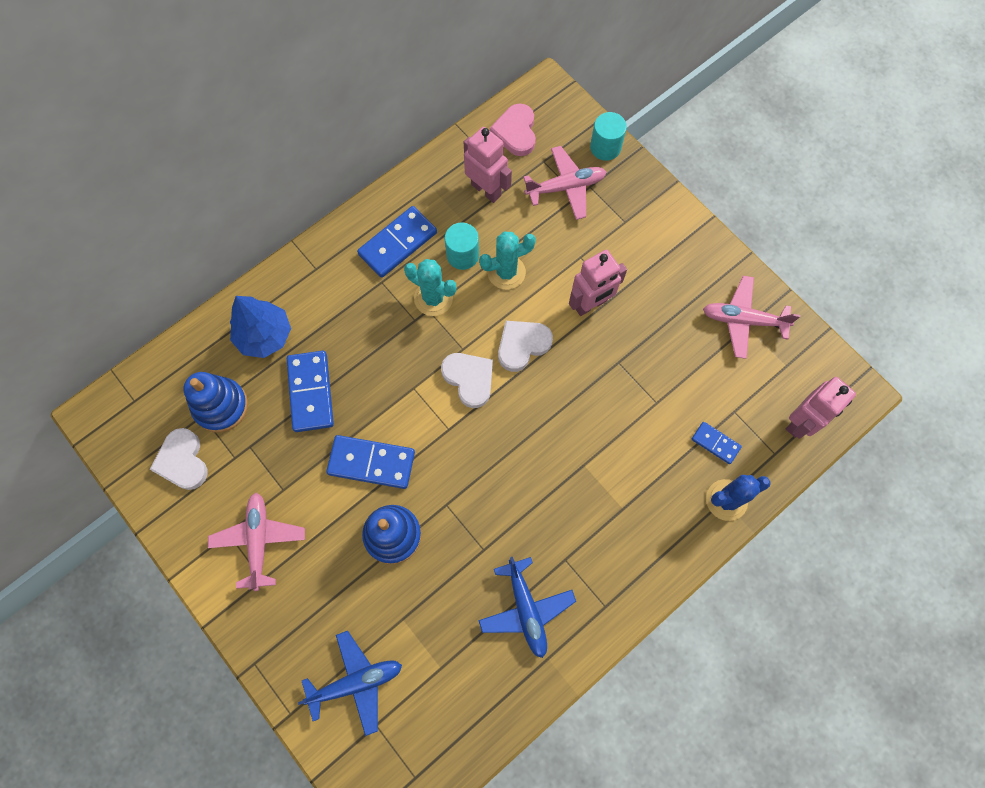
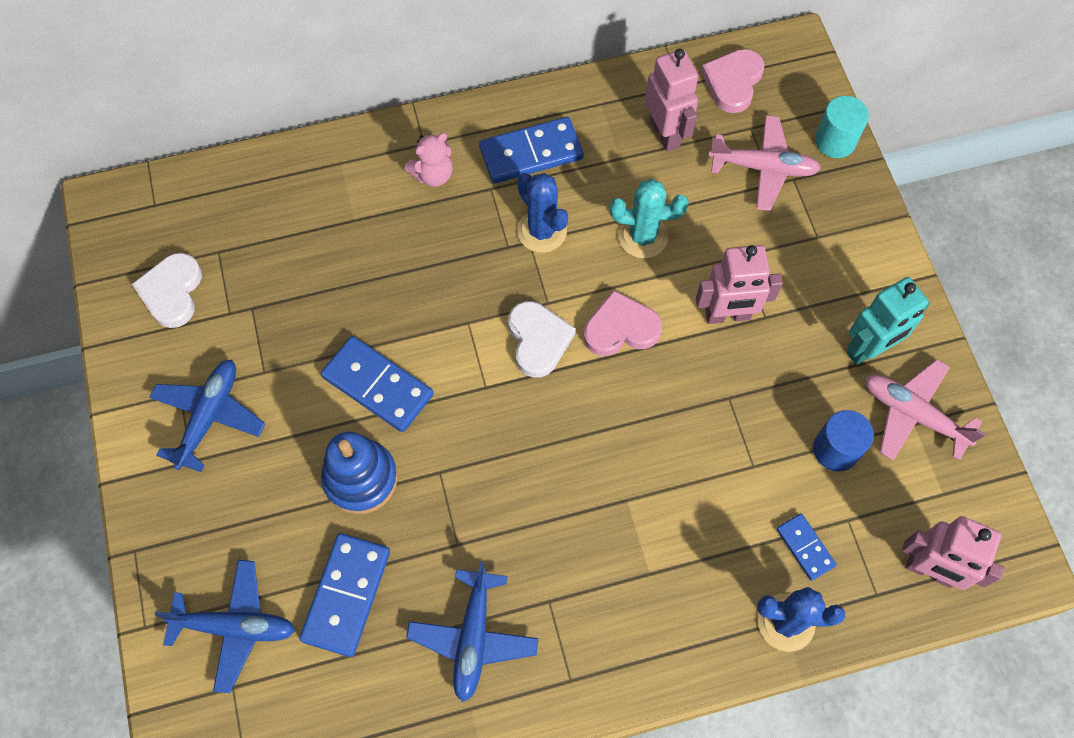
camera: 25 degrees right, 5 degrees down
(221, 406) = (243, 250): blue stacking toy -> none
(259, 541) = (209, 416): pink plane -> blue plane
(264, 336) = (330, 194): blue tree -> none
(311, 392) = (349, 277): blue domino -> blue domino (347, 595)
(334, 289) = (433, 174): none -> pink teddy bear
(433, 298) = (542, 231): turquoise cactus -> blue cactus
(462, 255) = (600, 196): turquoise cylinder -> none
(522, 345) = (621, 328): white heart -> pink heart
(694, 287) = (868, 349): none -> turquoise robot
(704, 367) = (835, 450): none -> blue cylinder
(801, 422) = (930, 571): pink robot -> pink robot turned 45 degrees clockwise

